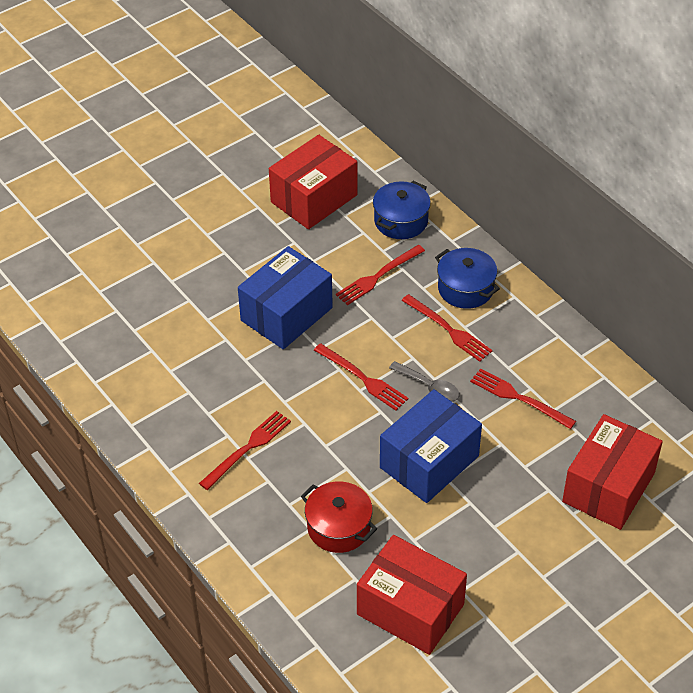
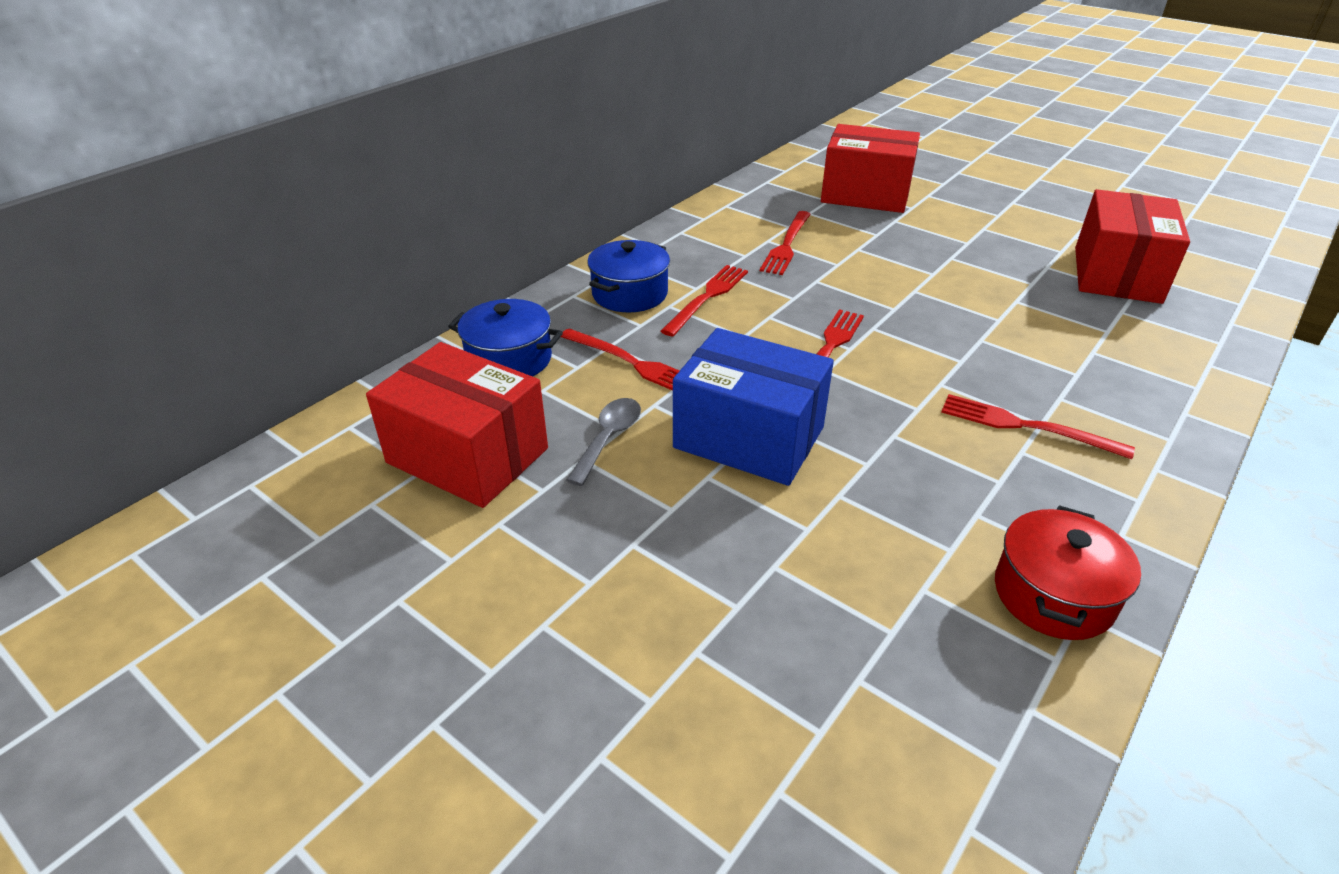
camera: 105 degrees left, 10 degrees down
(338, 527) = (1069, 332): red pot -> red pot (1053, 594)
(429, 387) = (809, 299): grey spoon -> grey spoon (608, 438)
(429, 462) = (920, 286): blue box -> none

